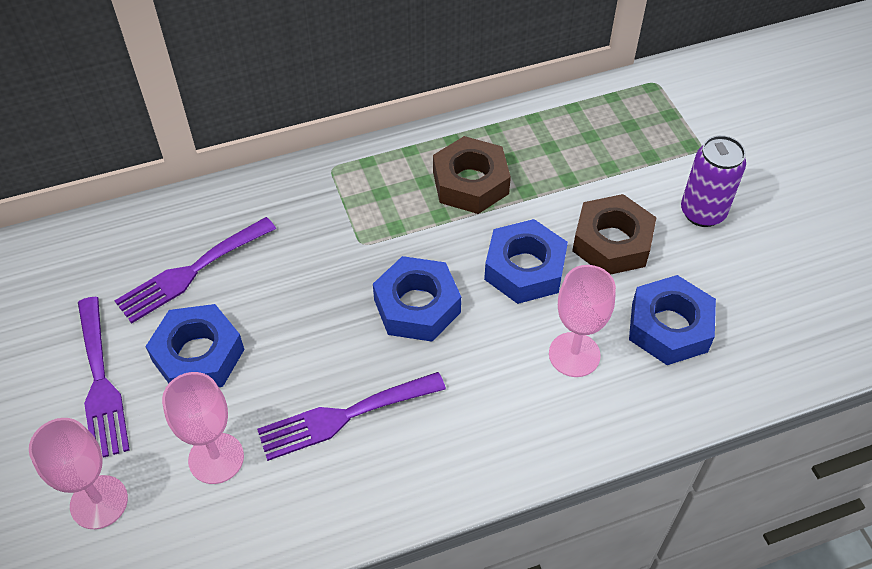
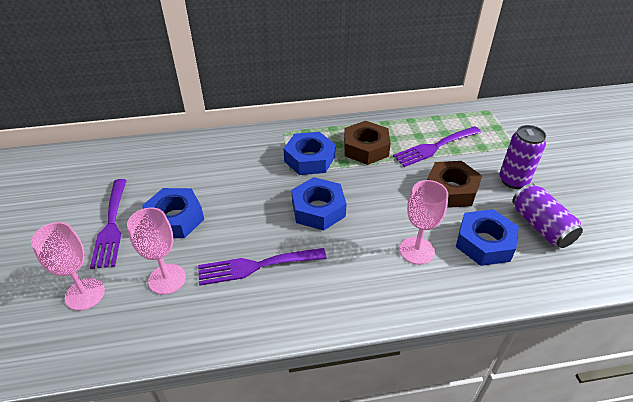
camera: 10 degrees right, 10 degrees down
(191, 272) = (185, 174): purple fork -> purple fork (434, 147)
(525, 269) = (392, 197): blue nut -> blue nut (309, 159)
(747, 287) = (541, 226): none -> purple can

